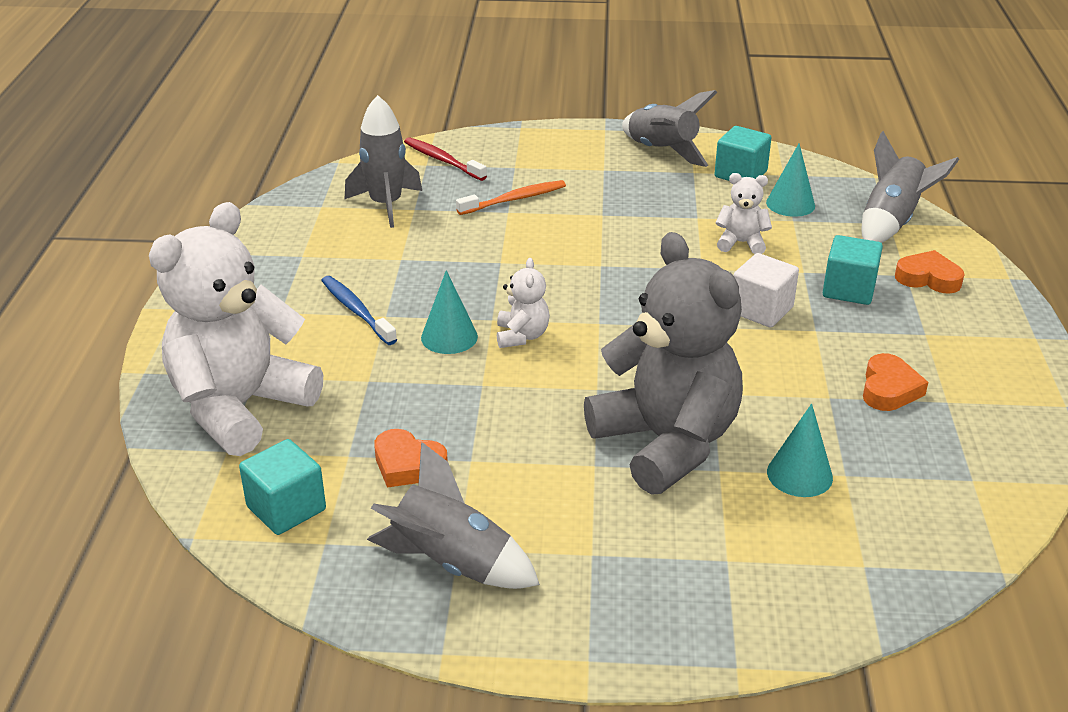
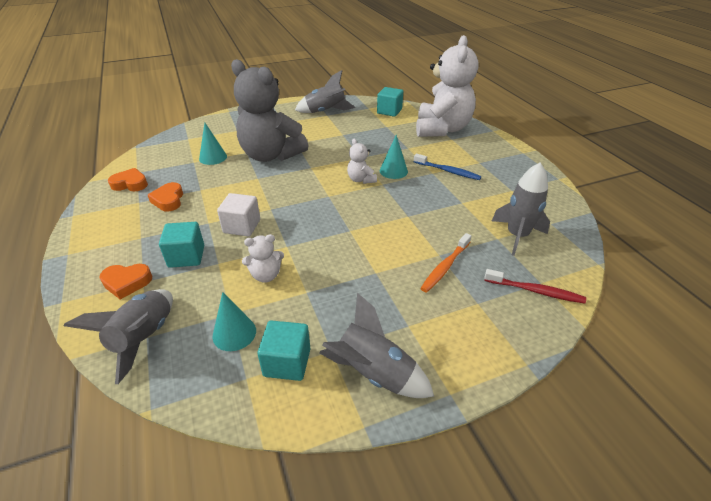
camera: 155 degrees right, 5 degrees up
(408, 465) = (363, 128): orange heart -> orange heart (130, 184)

